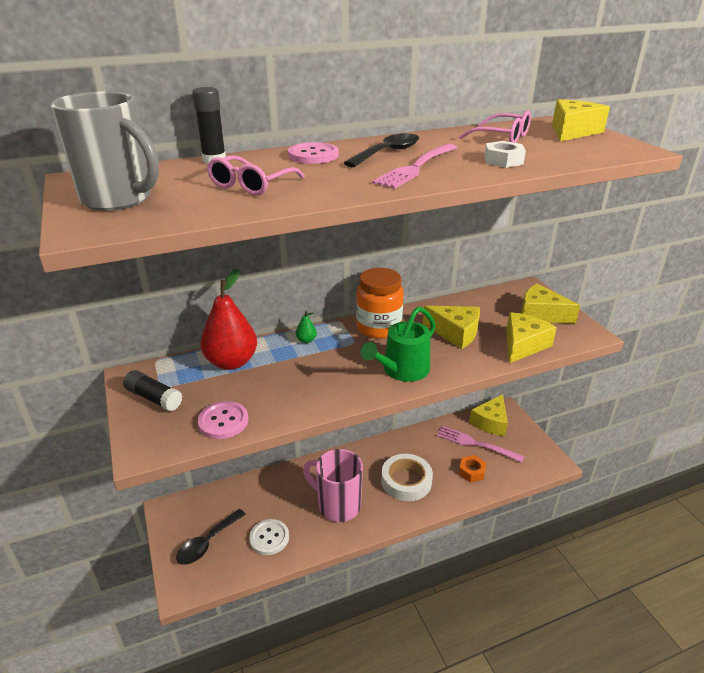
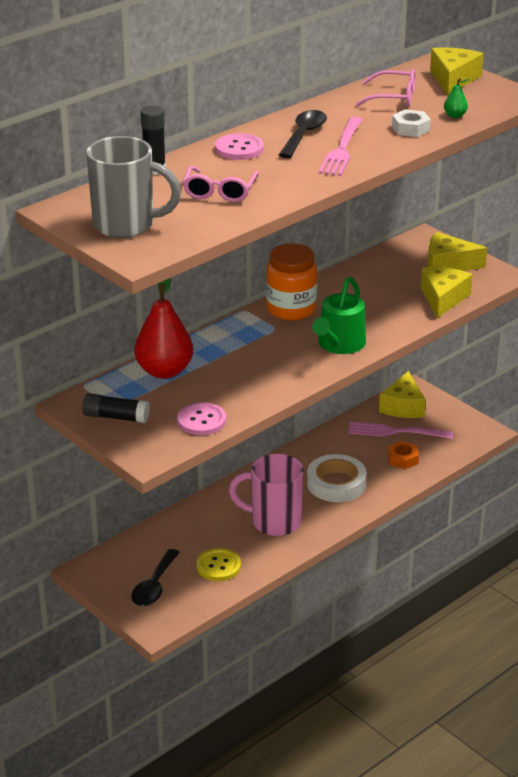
camera: 20 degrees left, 0 degrees up
(269, 538) = (218, 566): white button -> yellow button
(306, 340) = (225, 336): green pear -> green pear (455, 115)
(455, 333) = (372, 299): yellow cheese -> none

